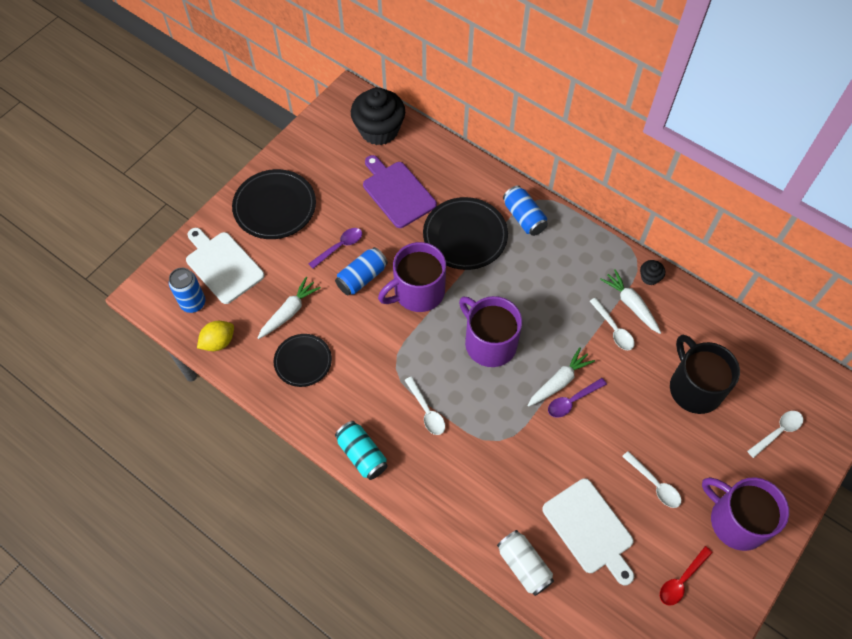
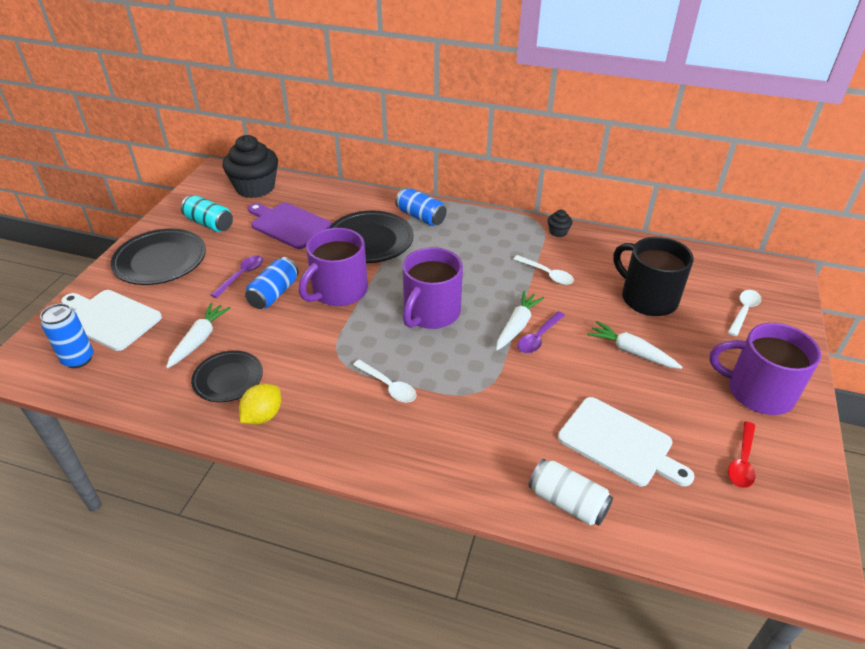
camera: 20 degrees left, 20 degrees down
(218, 342) = (118, 386): yellow lemon -> yellow lemon (263, 416)
(362, 454) = (328, 447): turquoise can -> turquoise can (209, 224)
(489, 343) = (431, 313): purple mug -> purple mug turned 90 degrees counterclockwise
(631, 304) = (552, 254): white carrot -> white carrot (631, 352)
(654, 484) = (660, 384): white spoon -> none

